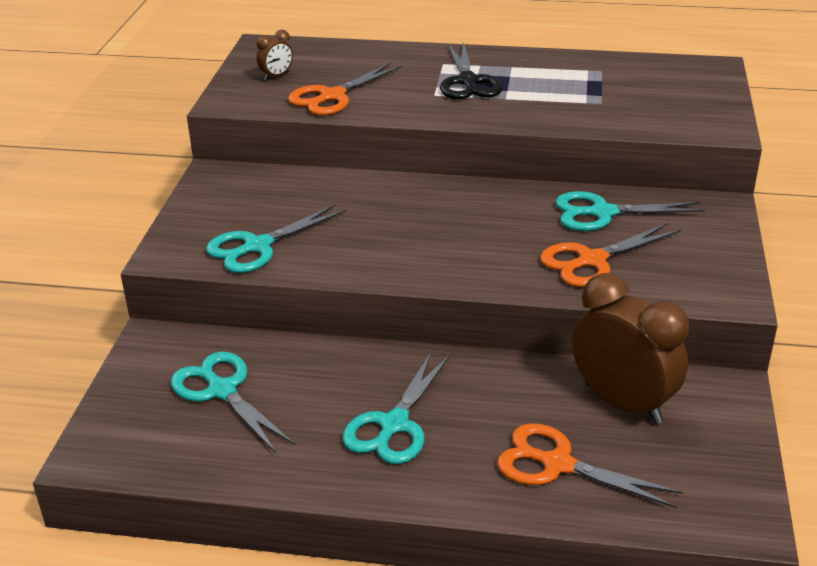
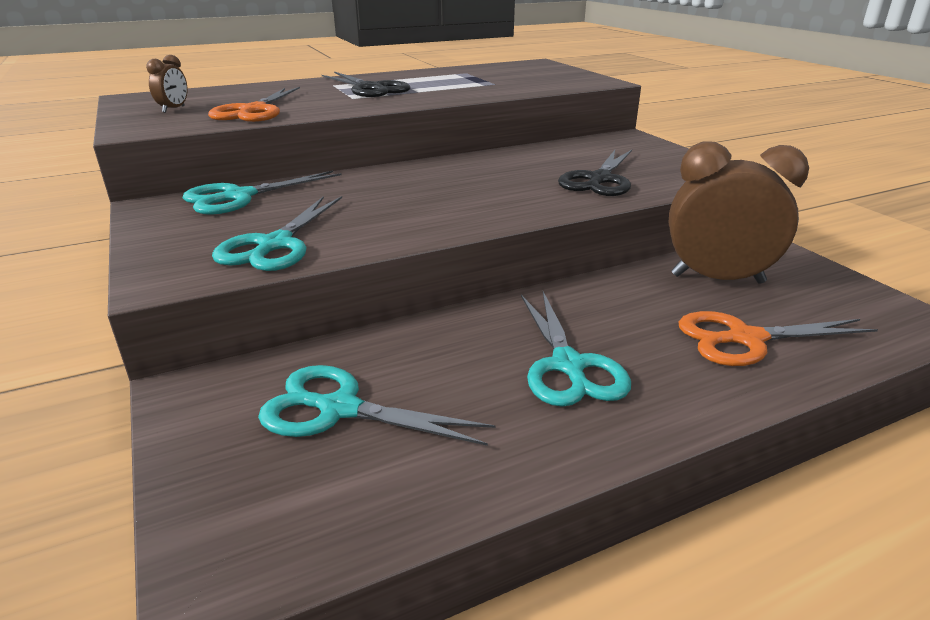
camera: 35 degrees left, 5 degrees down
(592, 260) = (599, 180): orange scissors -> black scissors
(602, 213) = (559, 155): turquoise scissors -> turquoise scissors (239, 197)

